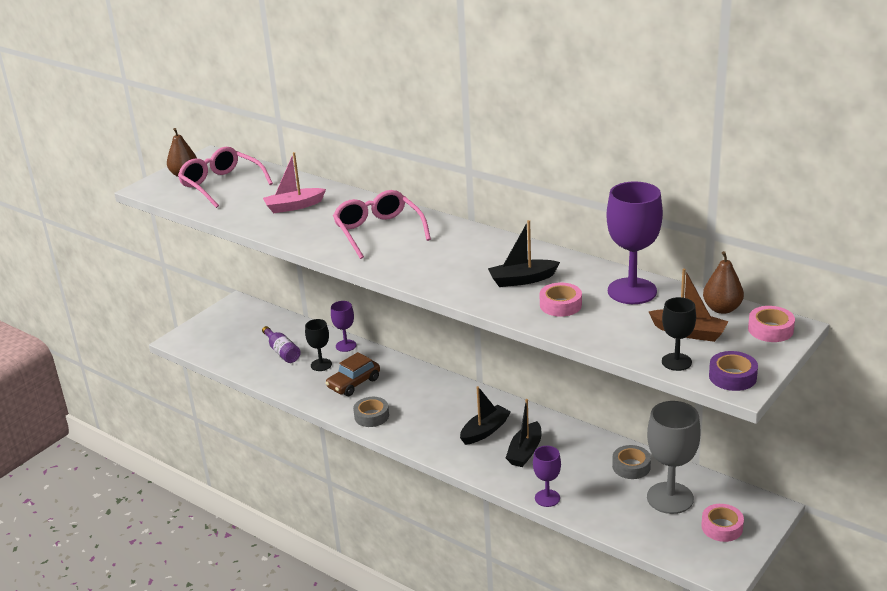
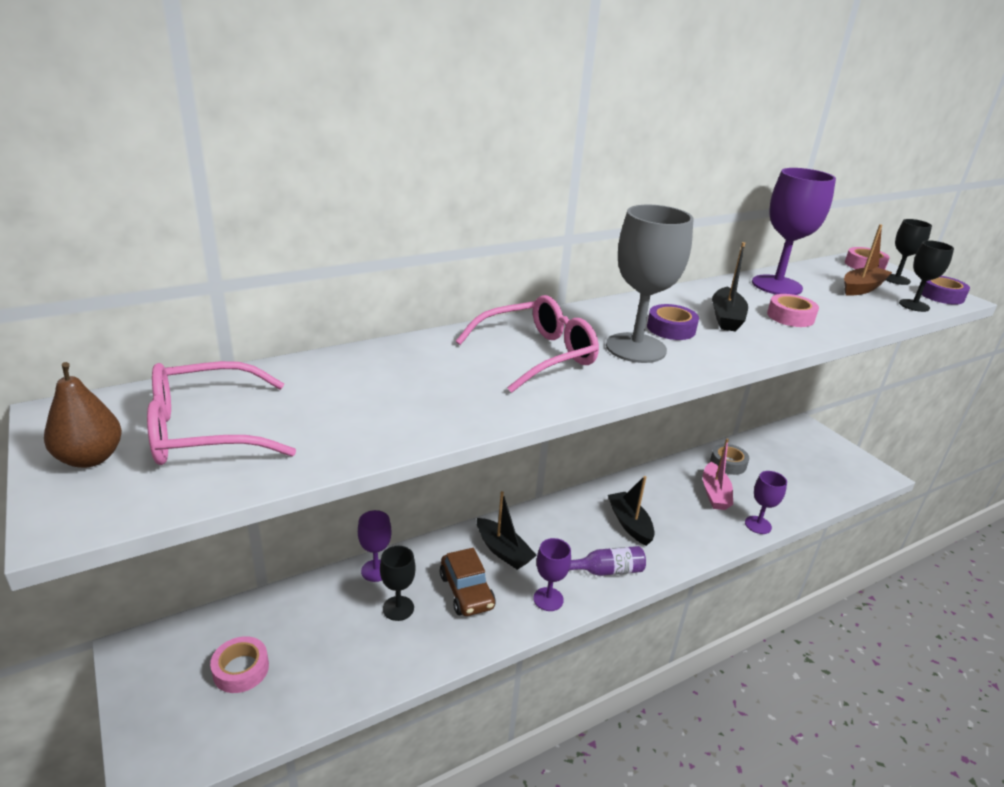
camera: 70 degrees left, 0 degrees up
(282, 352) = (328, 638): purple bottle -> purple bottle (606, 571)
(294, 206) = (385, 389): pink boat -> pink boat (714, 493)
(371, 416) = (548, 599): grey tape -> purple goblet
(378, 231) = (537, 355): pink glasses -> pink glasses turned 150 degrees clockwise
(473, 263) = (671, 328): none -> purple tape
(525, 451) = (678, 511): black boat -> black boat (503, 551)
(670, 498) = (779, 462): grey goblet -> grey goblet (635, 348)
(722, 309) = (824, 268): brown pear -> none
(722, 527) = (823, 454): pink tape -> pink tape (241, 669)
(748, 349) = (896, 279): none -> black goblet

